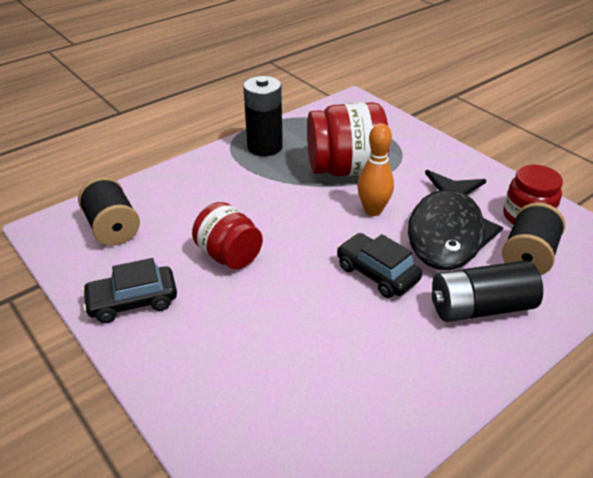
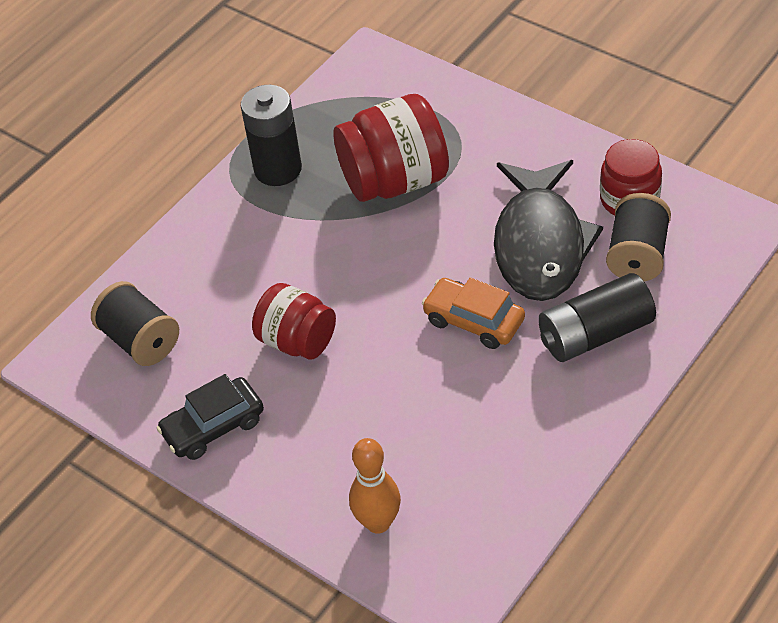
camera: 10 degrees left, 10 degrees up
(373, 210) = (446, 235): orange bowling pin -> orange bowling pin (378, 522)
(377, 273) = (474, 321): black car -> orange car

